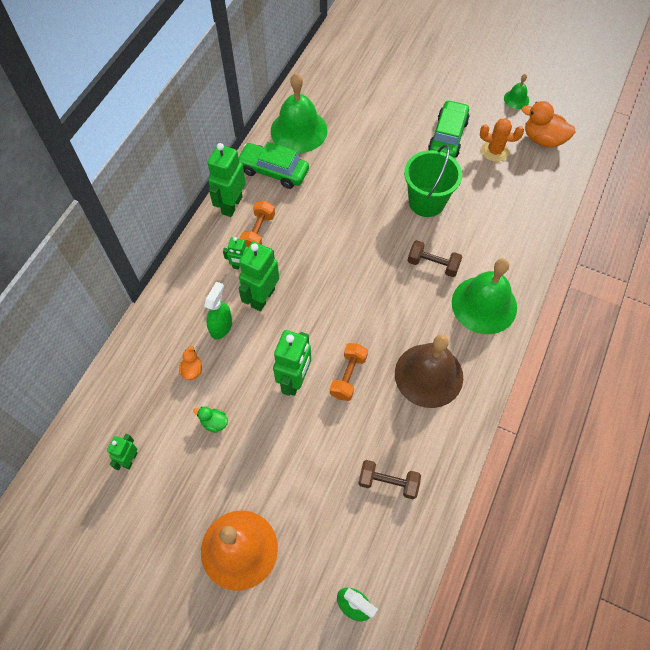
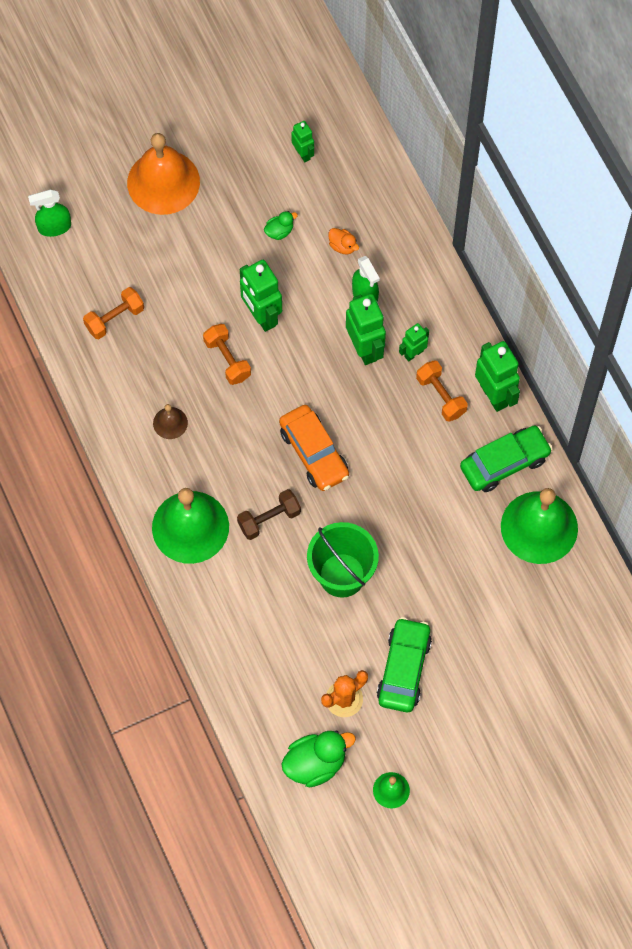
camera: 130 degrees right, 5 degrees up
(364, 273) = (314, 453): none -> orange car
(388, 482) = (114, 319): brown dumbbell -> orange dumbbell
(428, 375) = (170, 423): brown bell -> brown bell, size x0.46
(447, 136) = (403, 669): green car -> green car turned 135 degrees counterclockwise
(543, 139) = (315, 764): orange duck -> green duck

